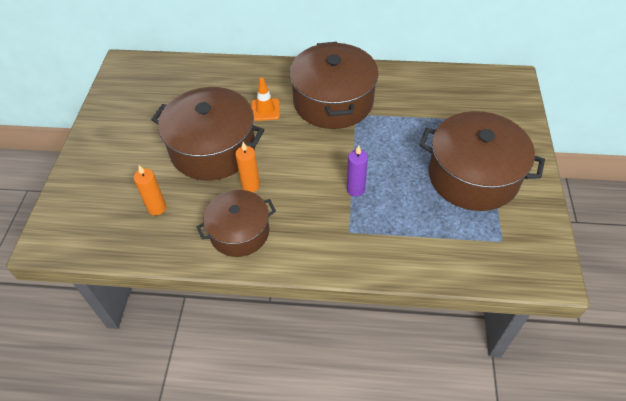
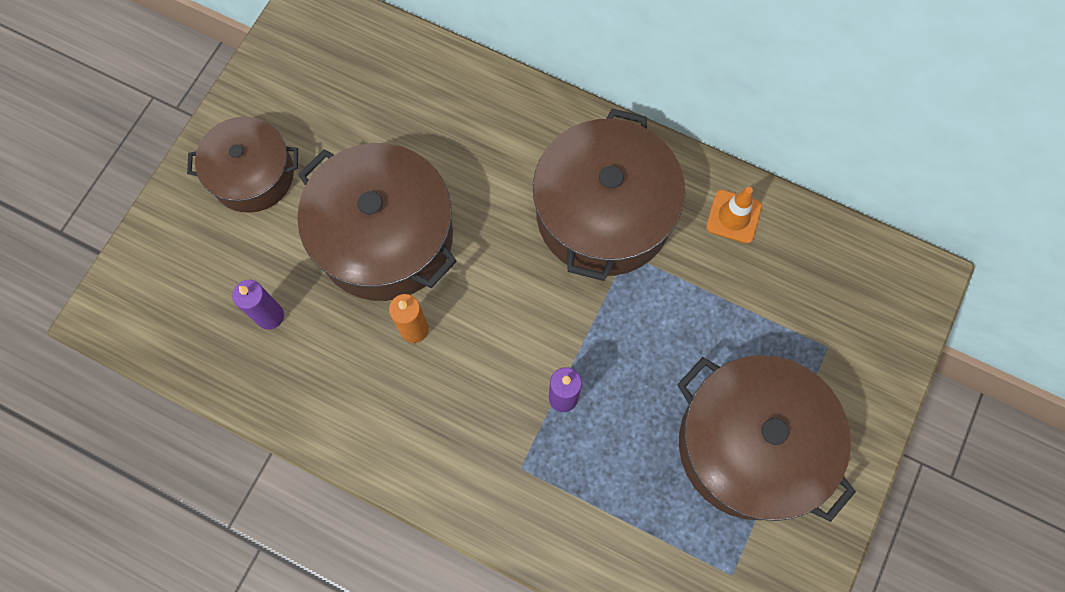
camera: 20 degrees right, 20 degrees up
(157, 208) = (270, 316): orange candle -> purple candle
(239, 232) = (368, 405): brown pot -> brown pot (252, 175)
(265, 110) = (491, 190): orange traffic cone -> orange traffic cone (733, 216)

